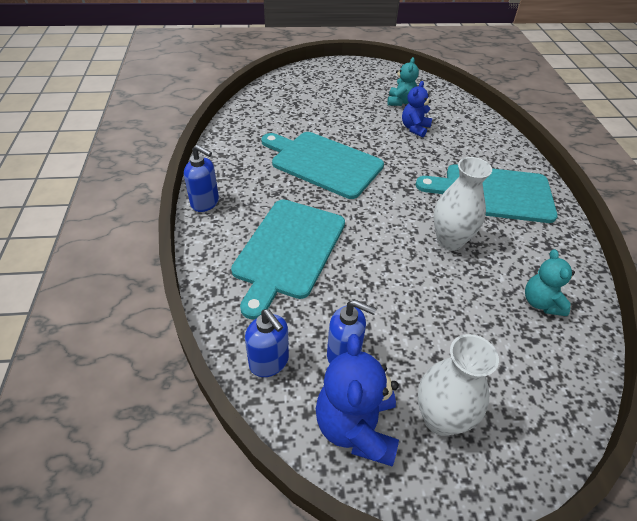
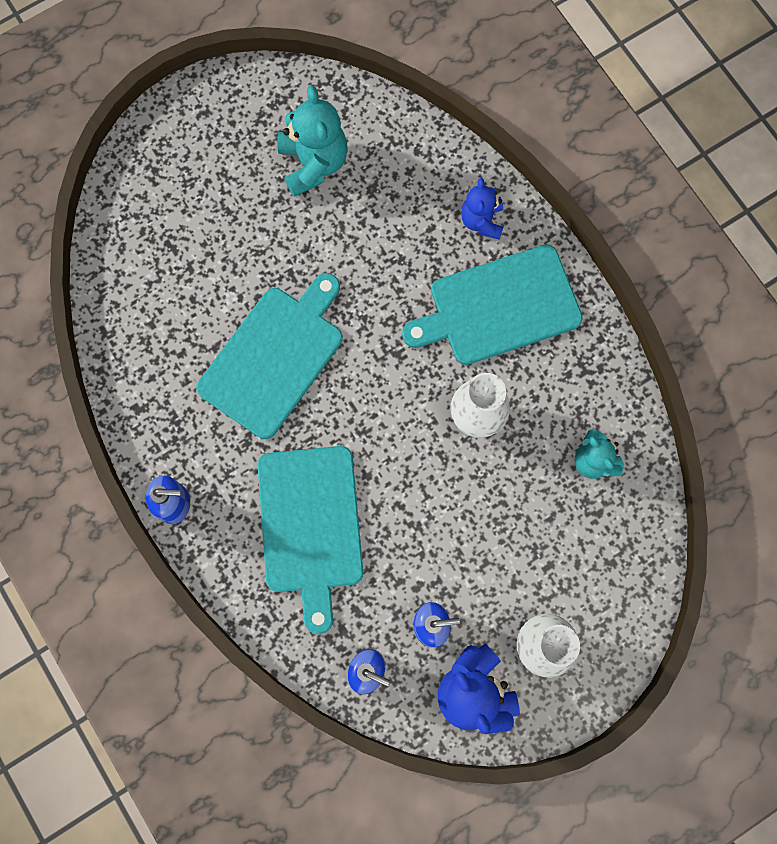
camera: 25 degrees left, 30 degrees up
(323, 163) = (274, 357): turquoise cutting board -> turquoise cutting board turned 120 degrees clockwise
(400, 102) = (313, 163): turquoise teddy bear -> turquoise teddy bear, size x1.59
(414, 128) = (358, 219): blue teddy bear -> blue teddy bear (482, 221)

